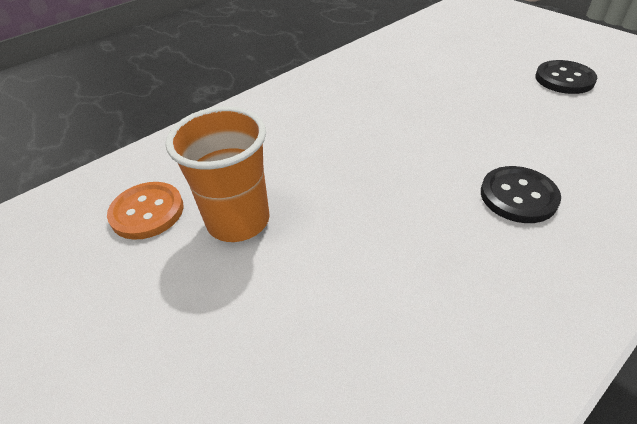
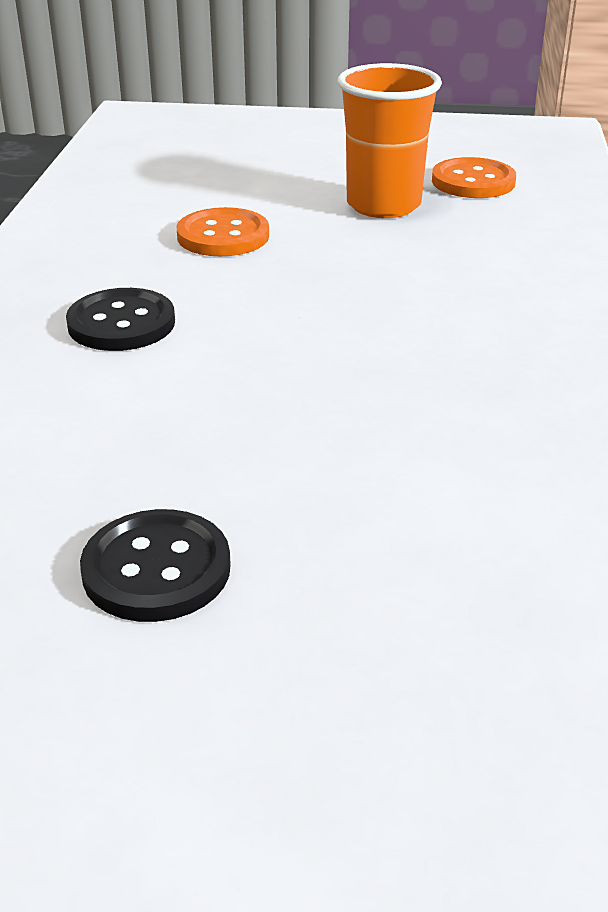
camera: 135 degrees right, 10 degrees down
(383, 250) = (223, 236): none -> orange button

